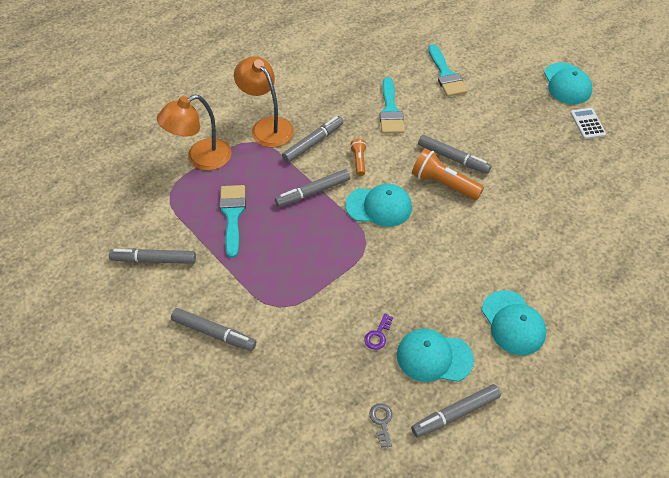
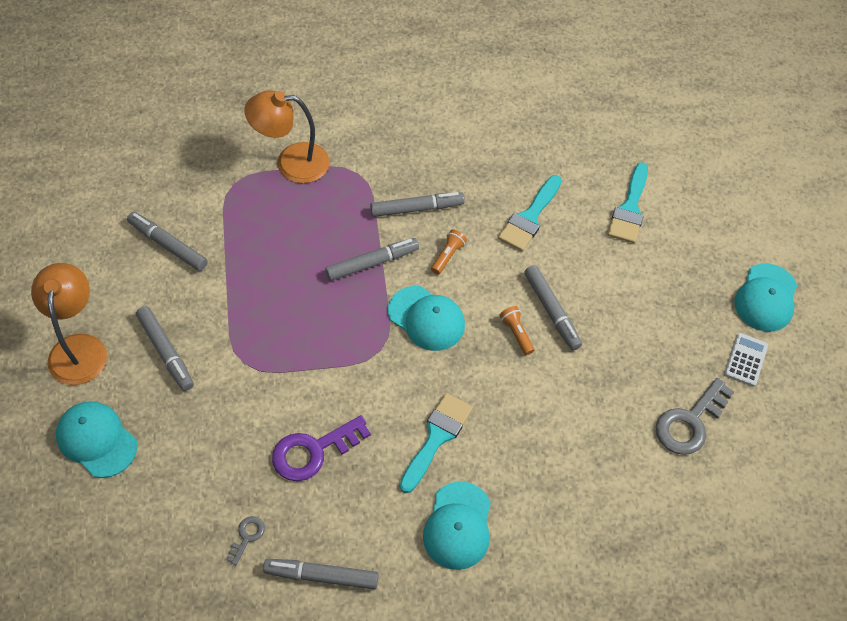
camera: 30 degrees right, 5 degrees up
(232, 215) = (274, 242): turquoise brush -> turquoise brush (436, 437)
(267, 127) = (384, 163): orange lamp -> orange lamp (78, 347)
(313, 192) = (372, 263): grey marker -> grey marker turned 150 degrees clockwise
(378, 335) = (313, 451): purple key -> purple key, size x2.04
(434, 357) = (348, 508): turquoise cap -> turquoise cap (96, 440)
(443, 183) = (516, 333): orange flashlight -> orange flashlight, size x0.55
(590, 176) = (690, 422): none -> grey key

